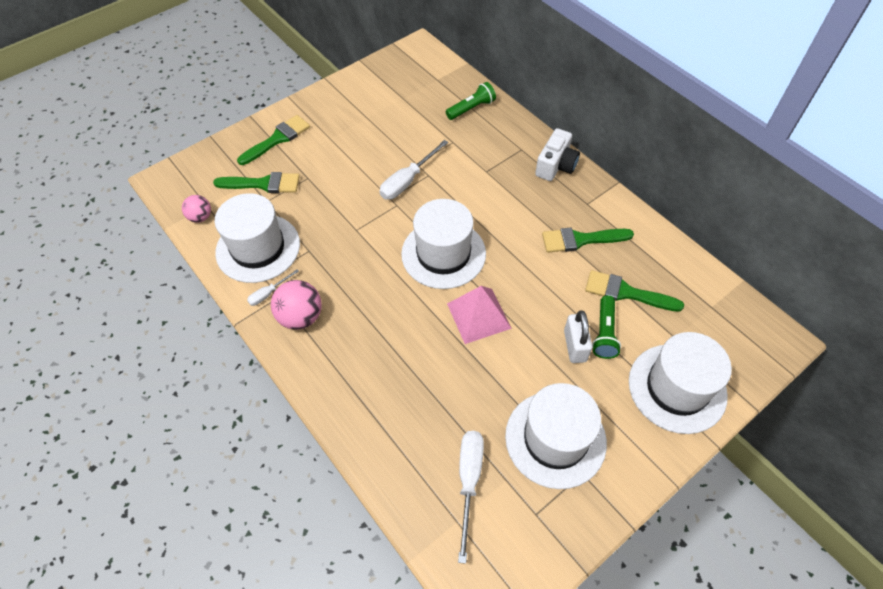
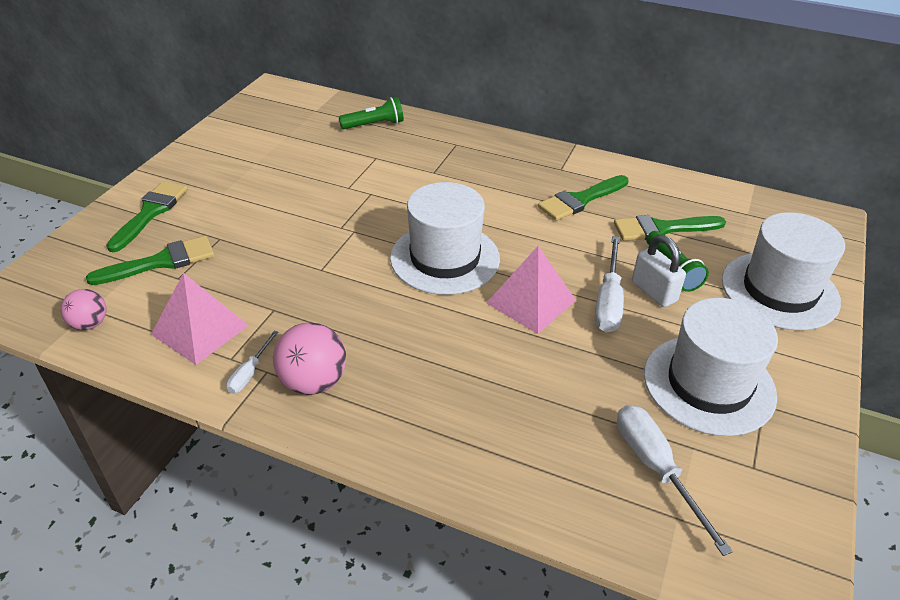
camera: 30 degrees left, 15 degrees down
(258, 248) = (200, 330): white hat -> pink pyramid
(407, 181) = (350, 205): white screwdriver -> white screwdriver (608, 301)
(471, 108) = (374, 125): green flashlight -> green flashlight turned 45 degrees clockwise
(556, 165) = (503, 147): white camera -> none

